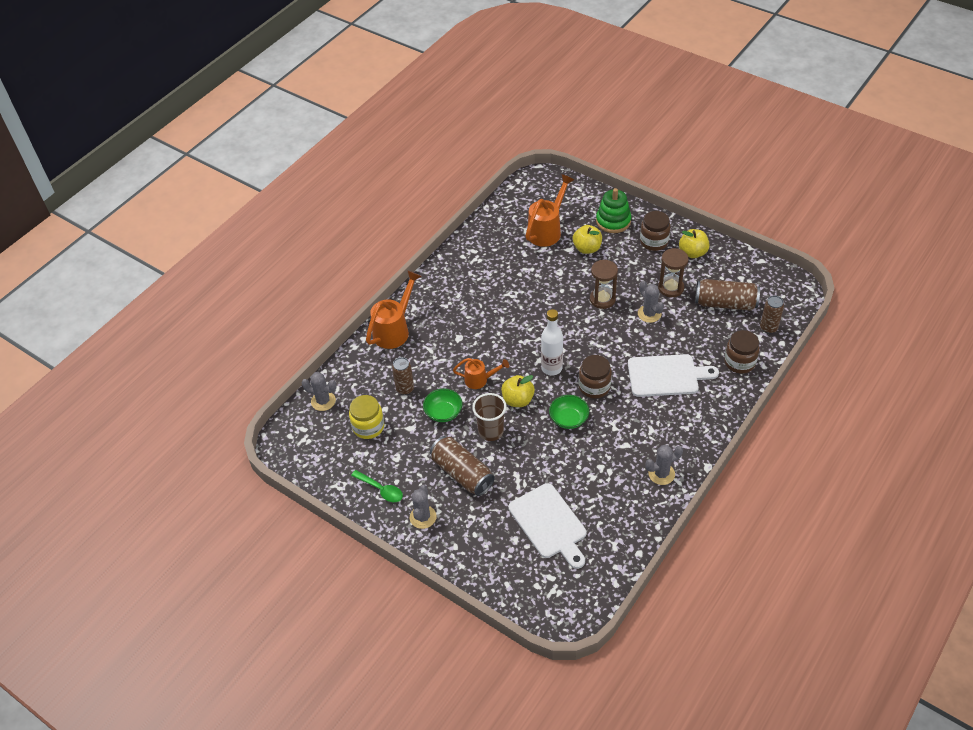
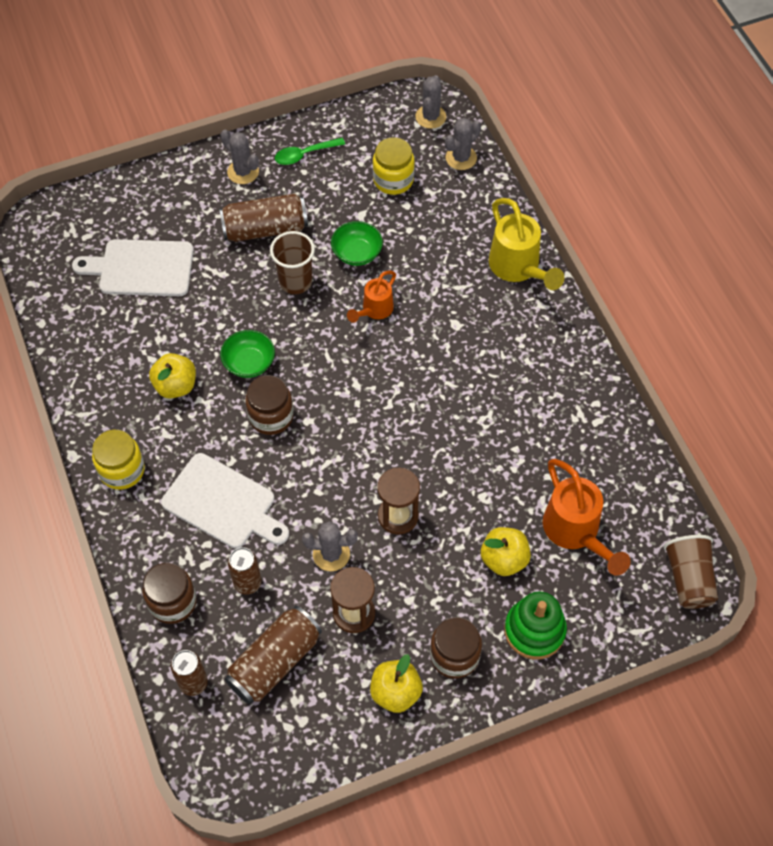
camera: 120 degrees right, 10 degrees up
(395, 329) = (518, 269): orange watering can -> yellow watering can
(405, 389) = (419, 235): brown can -> brown can (247, 583)
(518, 400) = (316, 330): yellow apple -> yellow apple (176, 386)
(535, 183) = (688, 579): none -> brown cup
(551, 368) = (333, 390): white bottle -> none
(661, 474) = (105, 404): grey cactus -> grey cactus (430, 117)
(666, 376) = (223, 503): white cutting board -> white cutting board turned 90 degrees counterclockwise
(692, 435) = (122, 470): none -> yellow jar

